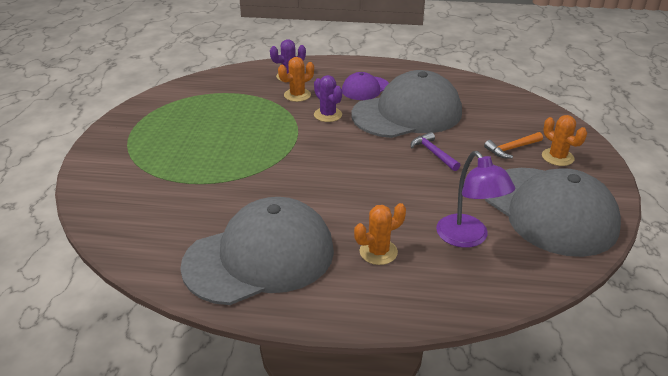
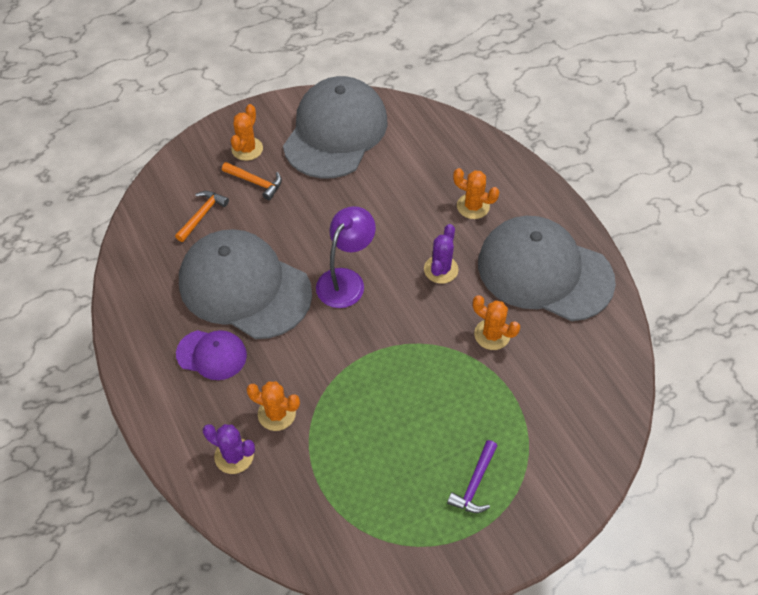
camera: 125 degrees left, 20 degrees up
(241, 196) = (492, 335): none -> orange cactus
(328, 115) = (299, 355): purple cactus -> purple cactus (441, 269)
(433, 153) = (307, 233): purple hammer -> purple hammer (475, 484)
(468, 238) = (411, 164): purple lamp -> purple lamp (346, 280)
(494, 117) = (202, 215): none -> orange hammer

